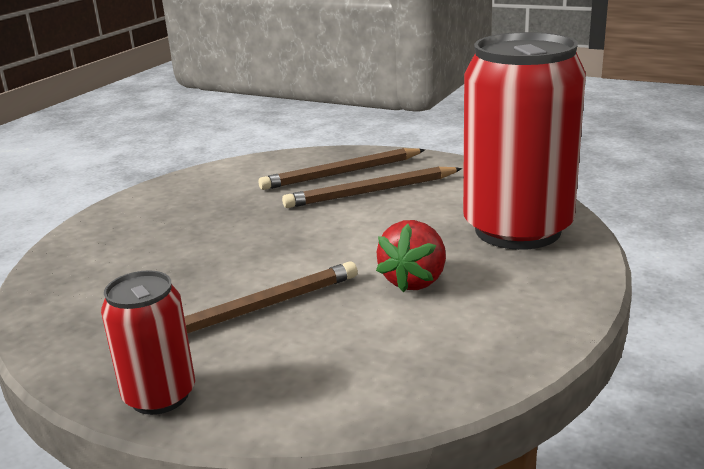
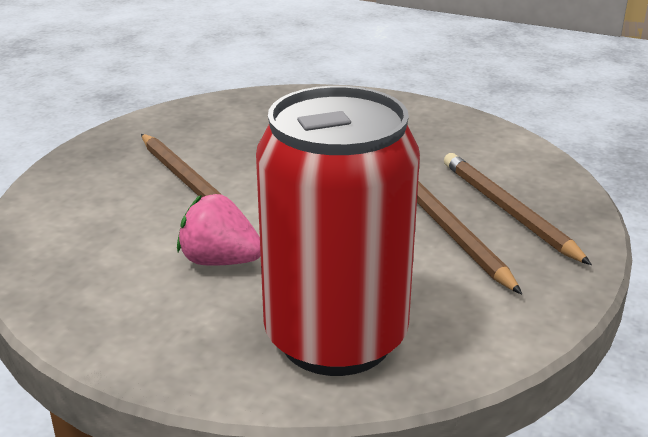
camera: 85 degrees right, 5 degrees up
(160, 396) = (83, 159): red can -> none
(414, 281) = (220, 261): red strawberry -> pink strawberry

